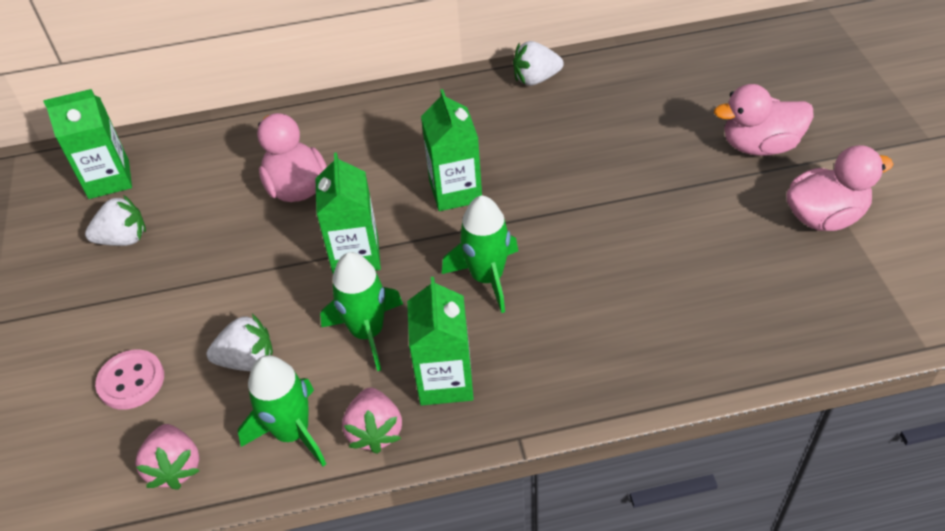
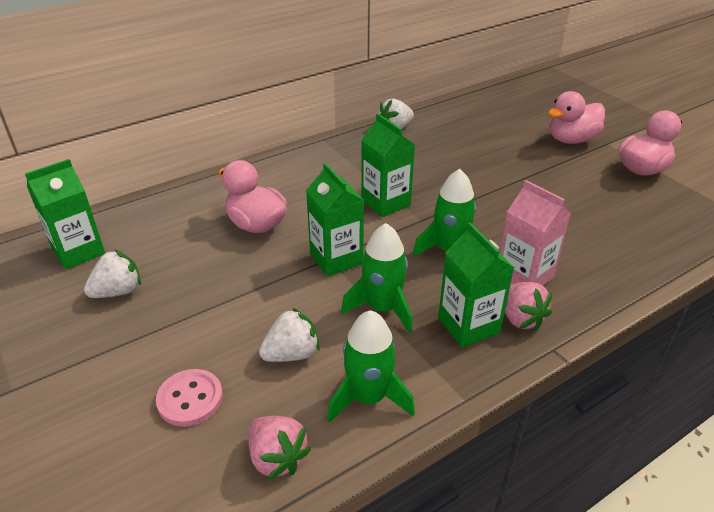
camera: 25 degrees left, 10 degrees down
(375, 431) = (438, 376): pink strawberry -> pink strawberry (520, 318)
(550, 336) = (524, 276): none -> pink carton

